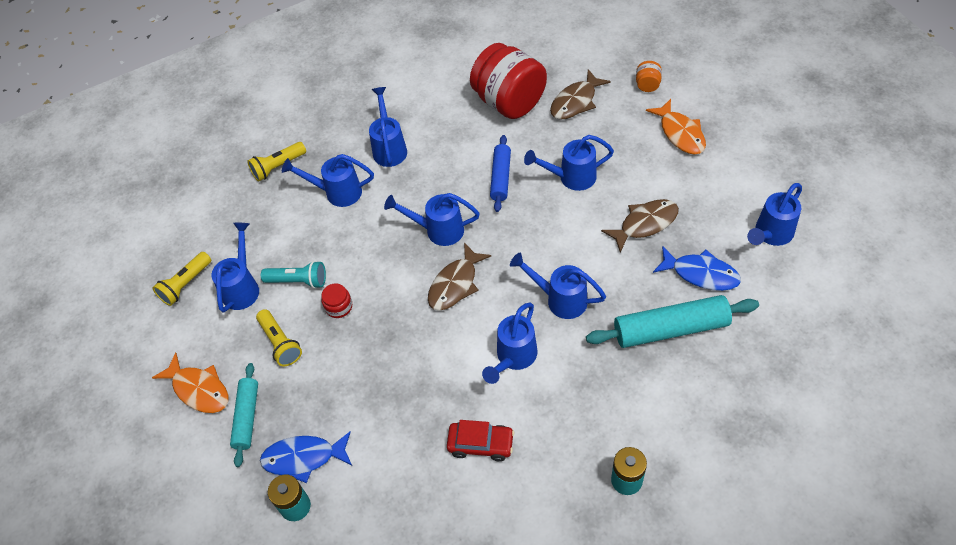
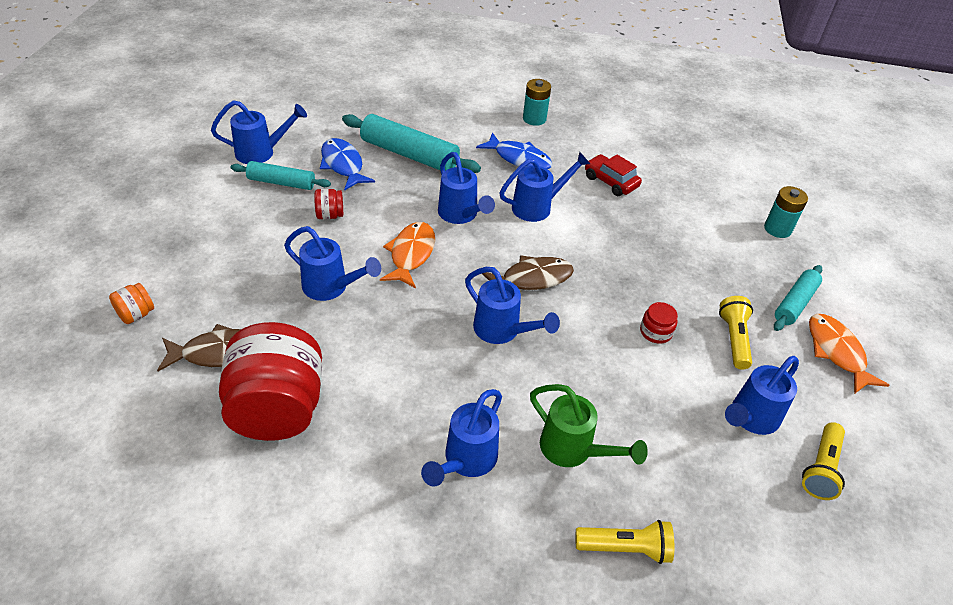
camera: 150 degrees left, 10 degrees down
(185, 284) = (821, 468): yellow flashlight -> yellow flashlight turned 135 degrees clockwise
(298, 281) = (683, 382): turquoise flashlight -> none
(304, 458) = (755, 250): blue fish -> blue fish (519, 158)
(337, 192) = (574, 451): blue watering can -> green watering can
(500, 177) = (390, 335): blue rolling pin -> none
(645, 224) = (330, 215): brown fish -> red jar
(680, 133) = (191, 253): orange fish -> orange fish (411, 254)
(715, 222) = (281, 182): none -> turquoise rolling pin

